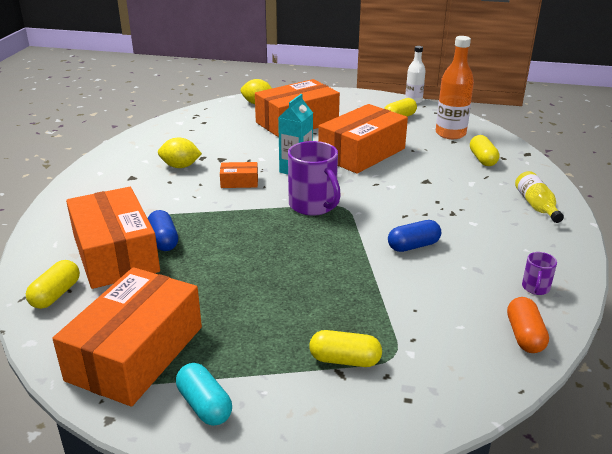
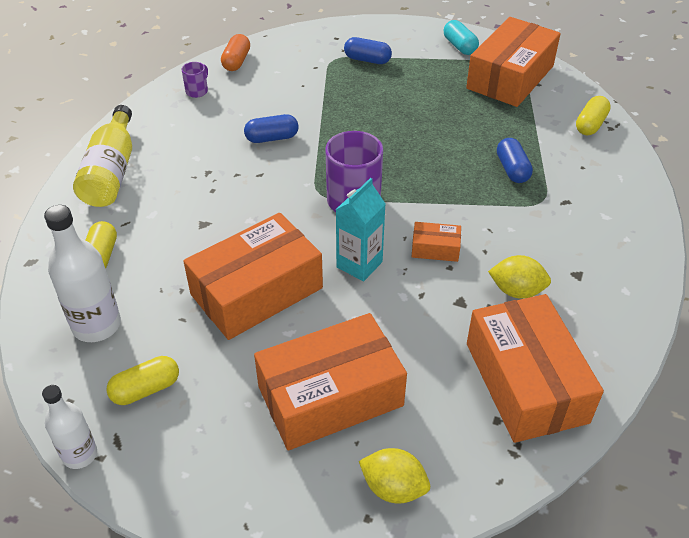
camera: 170 degrees left, 15 degrees up
(115, 253) = (555, 159): orange box -> orange box (525, 382)
(345, 360) = (367, 60): yellow capsule -> blue capsule
(450, 134) = (96, 325): orange bottle -> white bottle
(536, 206) = (111, 172): yellow bottle -> yellow bottle, size x1.58

